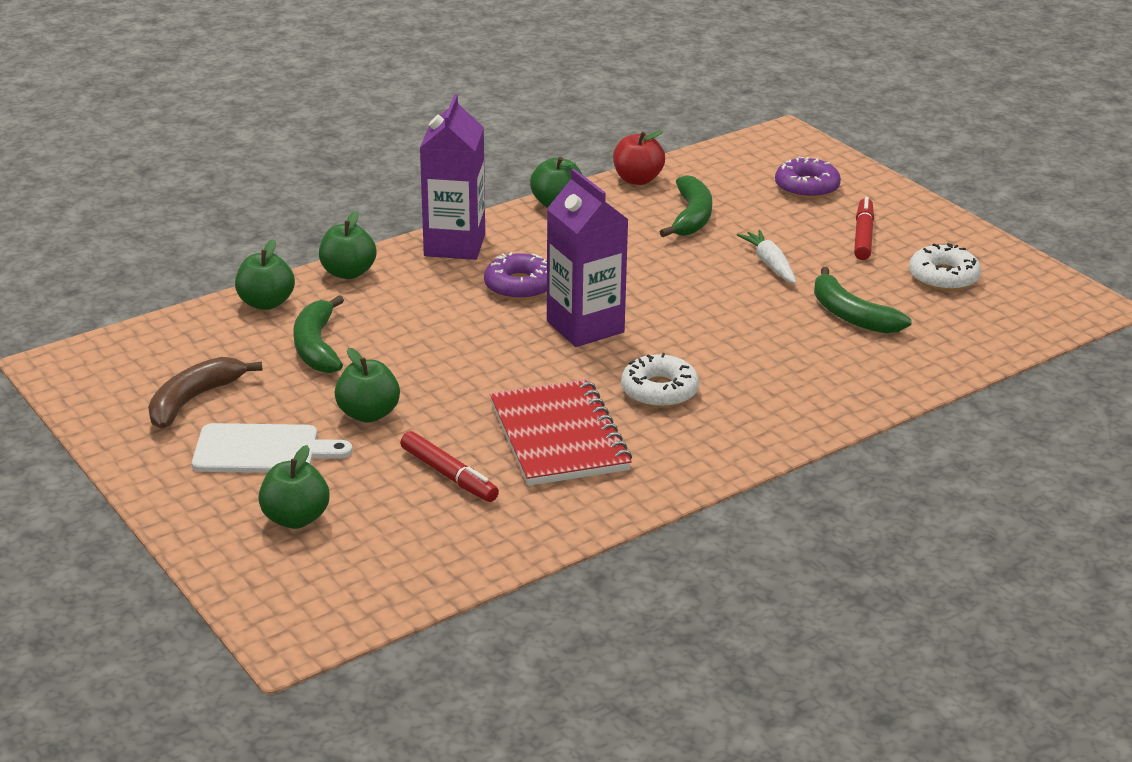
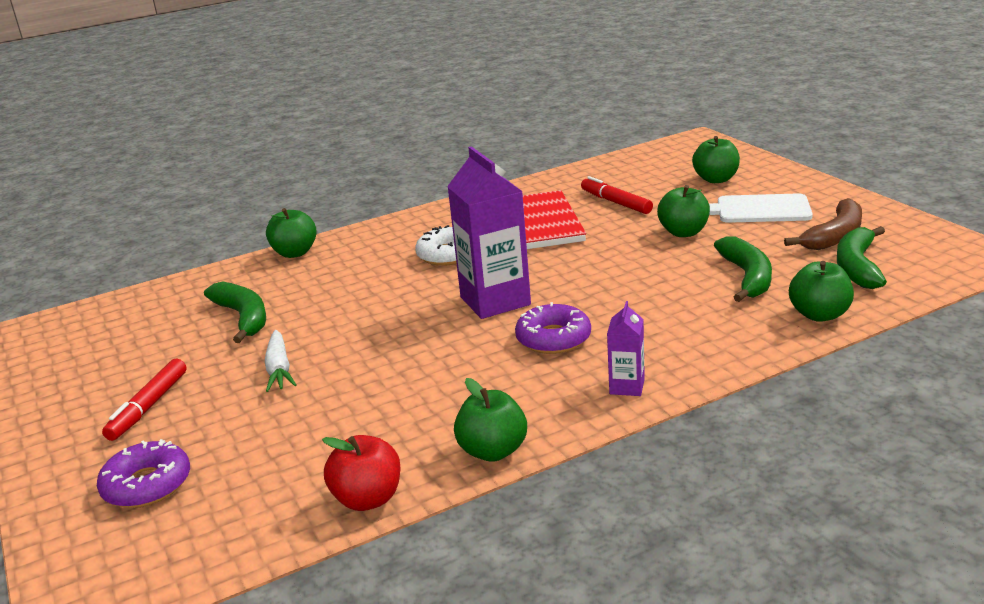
camera: 170 degrees left, 5 degrees down
(348, 273) = (744, 349): green apple -> green apple (295, 253)
(454, 245) = (627, 386): purple carton -> purple carton, size x0.49
(691, 217) = (328, 432): green banana -> green banana (857, 267)
(943, 277) = (118, 357): white donut -> none

